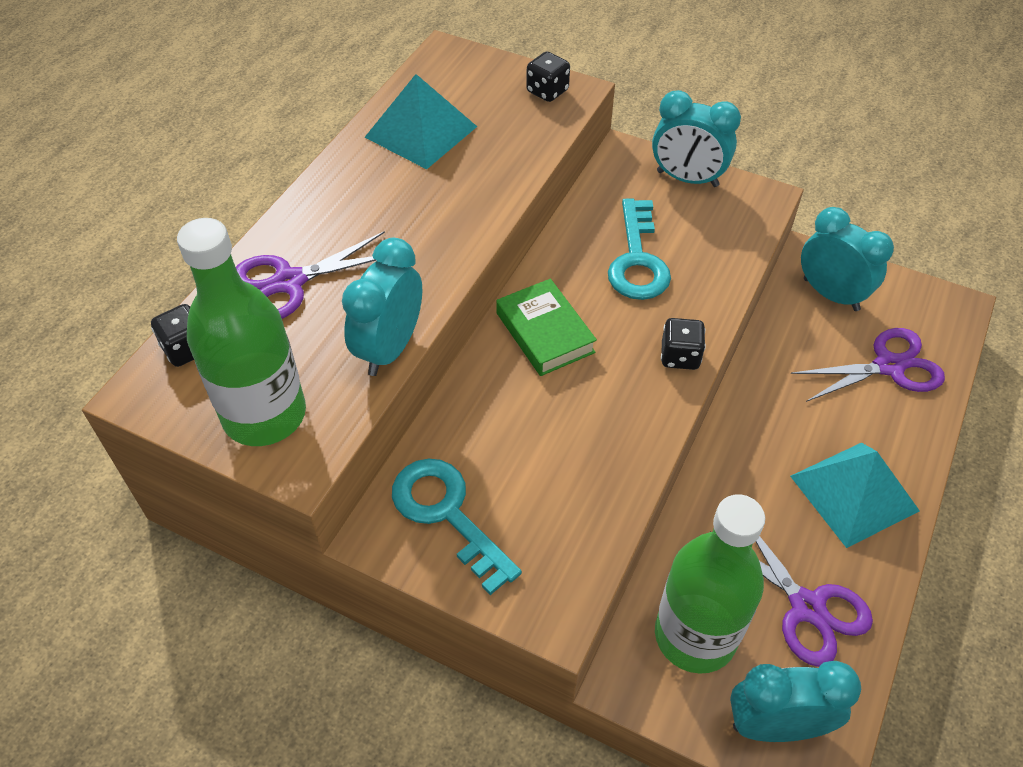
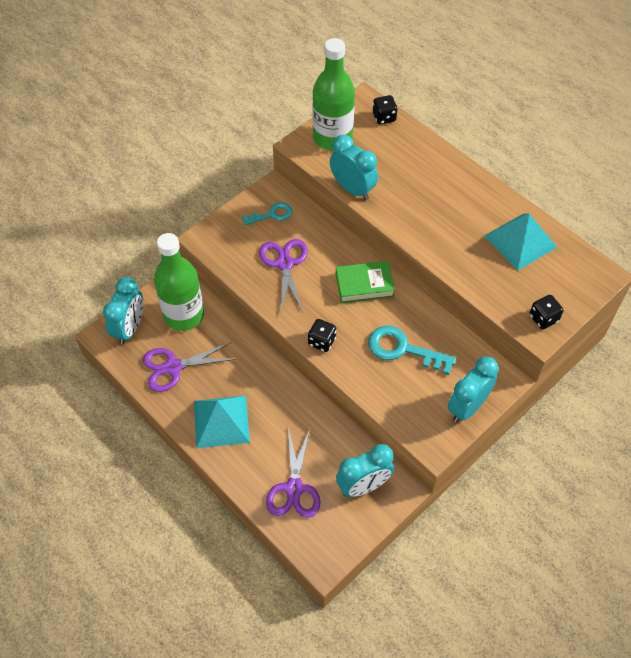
camera: 110 degrees right, 5 degrees up
(289, 282) = (413, 160): purple scissors -> purple scissors (285, 264)
(447, 514) = (271, 214): turquoise key -> turquoise key, size x0.63

